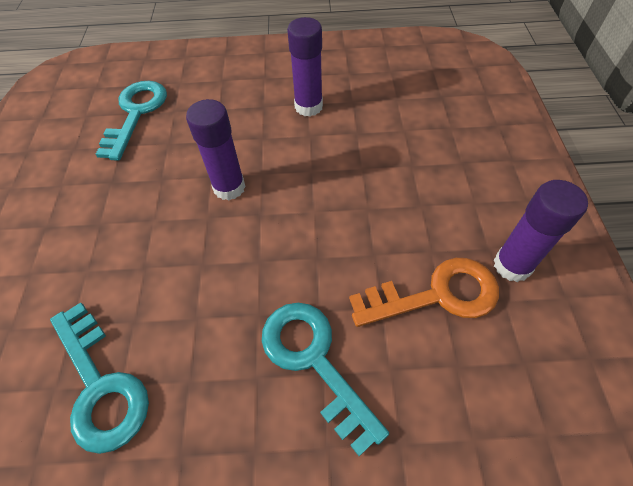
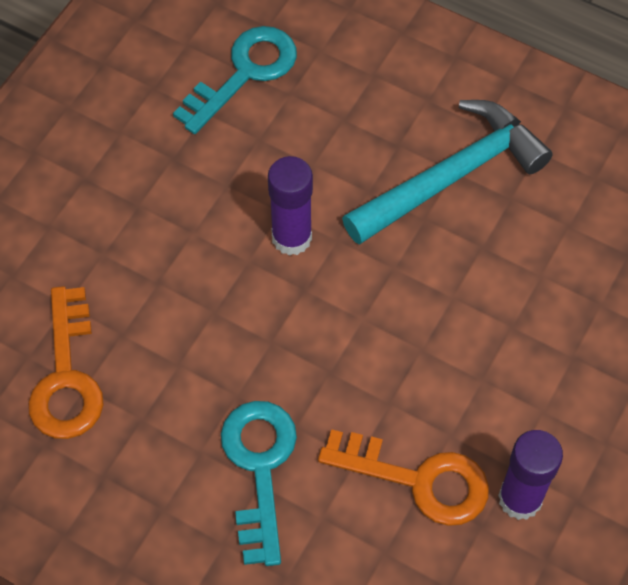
camera: 30 degrees right, 5 degrees up
(100, 385) = (67, 377): turquoise key -> orange key
(308, 107) = (451, 177): purple glue stick -> turquoise hammer

